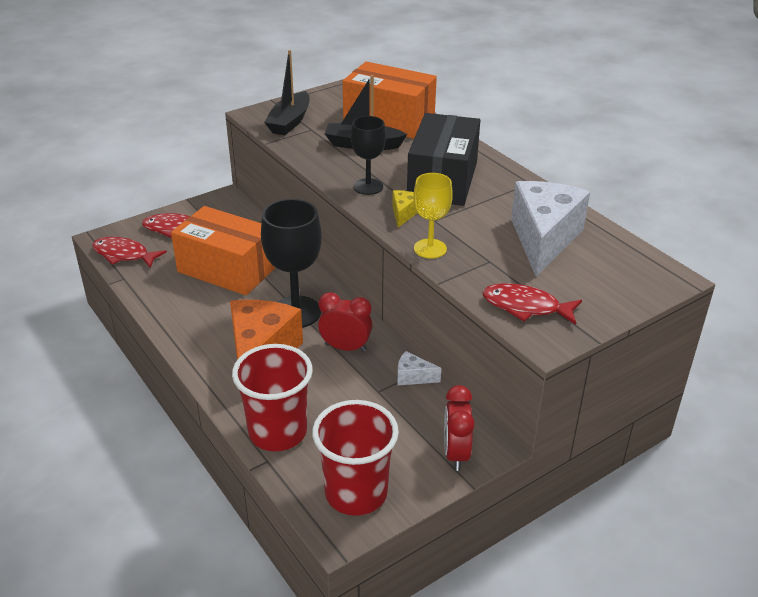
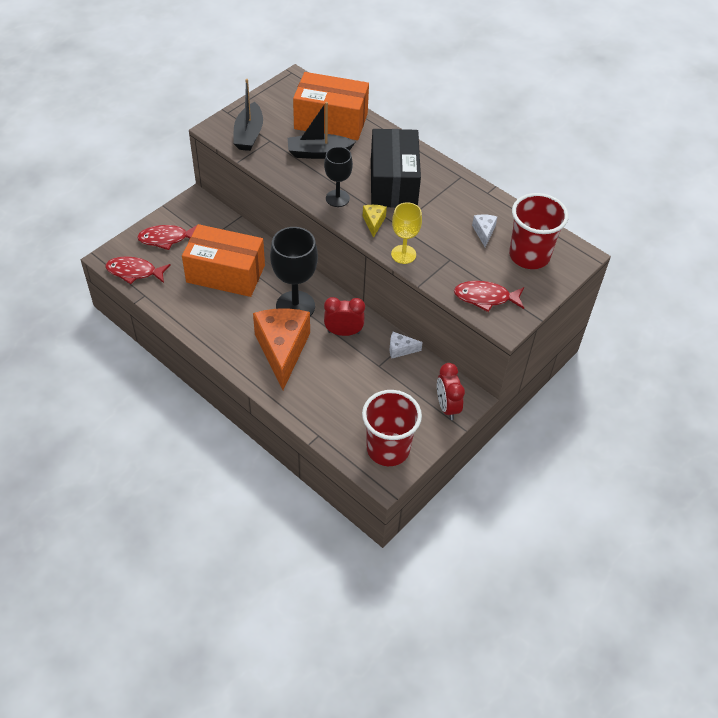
camera: 15 degrees left, 15 degrees up
(277, 432) = (318, 412): red cup -> red cup (529, 256)
(543, 239) = (484, 232): white cheese -> white cheese, size x0.42

